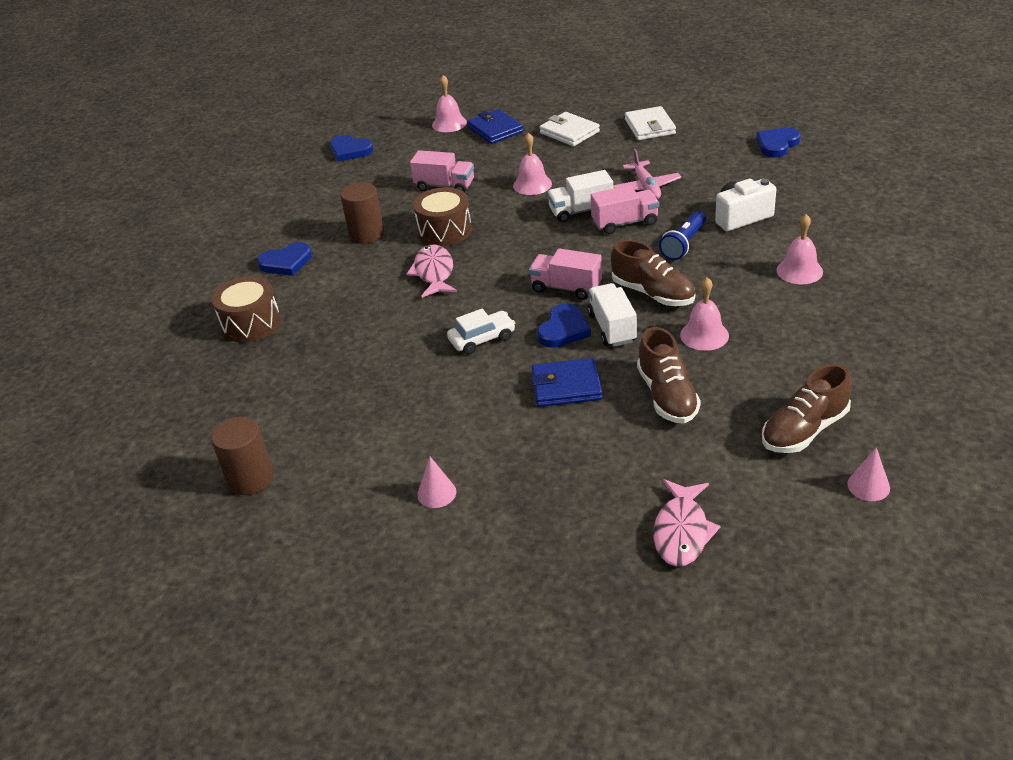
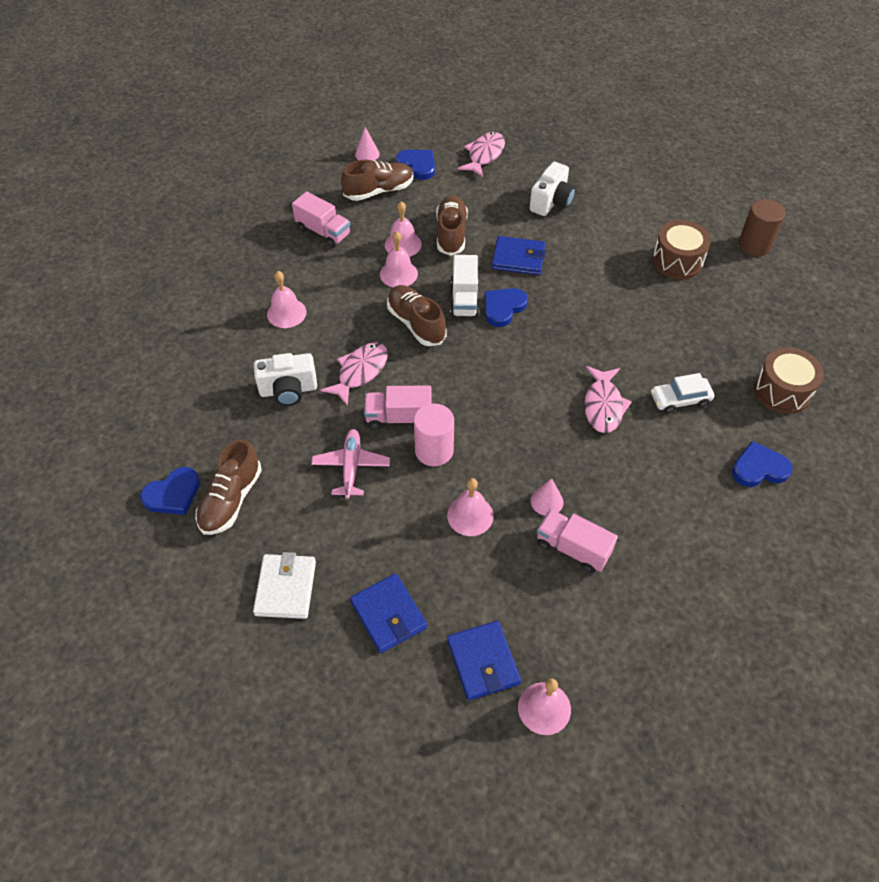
camera: 170 degrees left, 15 degrees up
(350, 151) = (695, 685): blue heart -> blue heart (417, 165)
(366, 234) = (671, 488): brown cylinder -> none
(436, 493) = (625, 207): pink cone -> pink cone (547, 501)
(445, 231) = (584, 465): brown drum -> brown drum (677, 261)
(482, 339) = (572, 316): white car -> white car (680, 400)
(546, 475) = (551, 202): none -> white camera
(566, 288) = (486, 351): pink truck -> pink truck (323, 232)
(569, 132) = (388, 615): white wallet -> blue wallet
(581, 211) = (434, 450): white truck -> pink cylinder
(684, 244) = (360, 372): blue flashlight -> pink fish
(721, 368) = (403, 244): none -> pink bell
(728, 152) = (231, 499): none -> brown shoe

